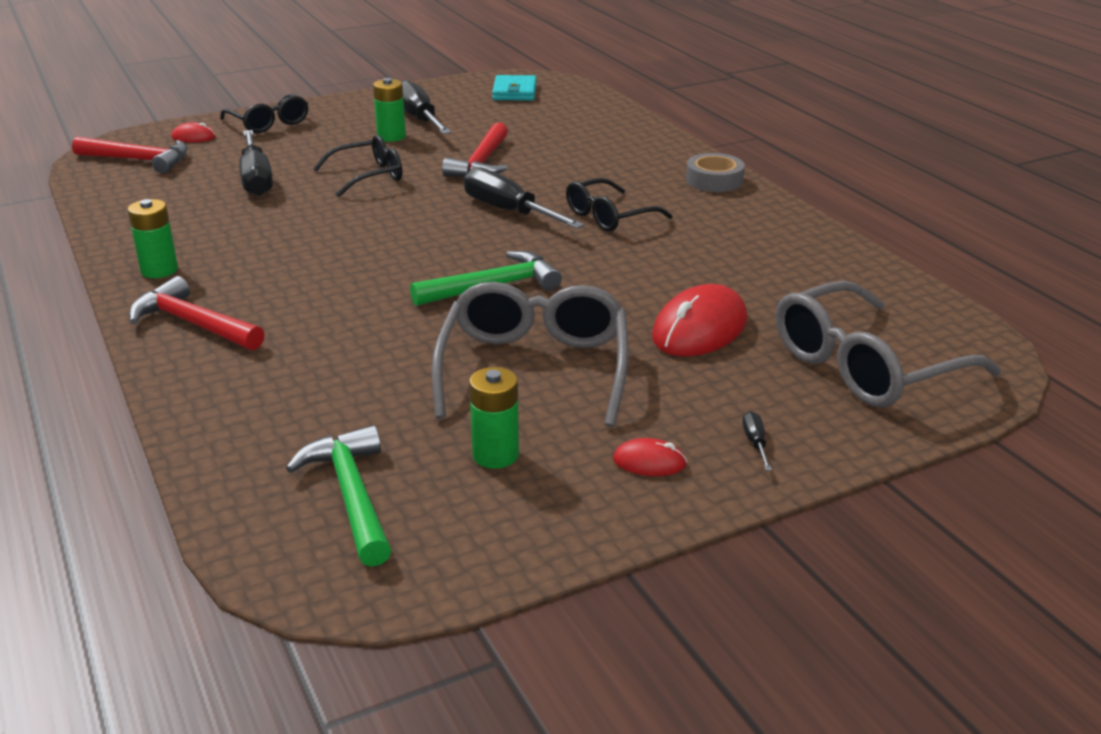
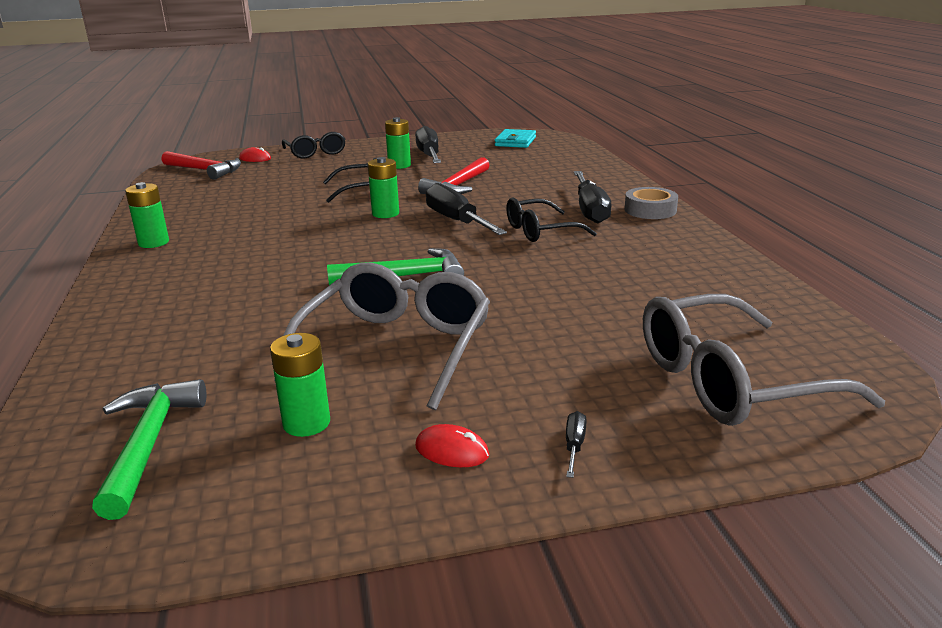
camera: 15 degrees right, 5 degrees down
(193, 323) = (144, 283): red hammer -> none
(256, 179) = (277, 187): black screwdriver -> black screwdriver (590, 210)
(419, 207) = (385, 213): none -> green battery
(699, 329) = (573, 329): red mouse -> none

